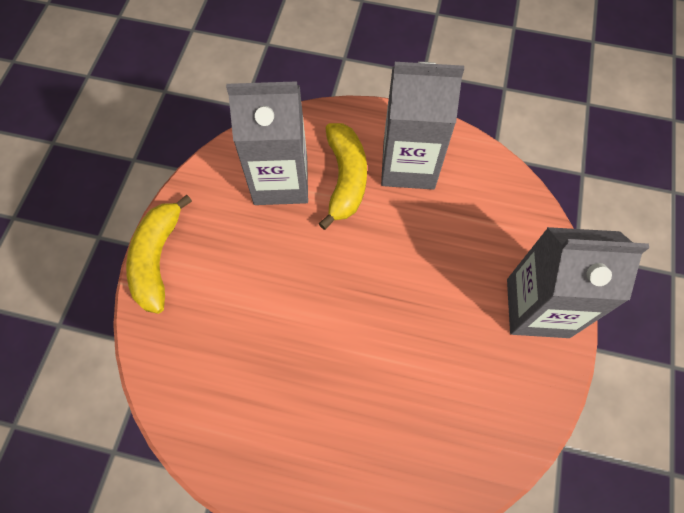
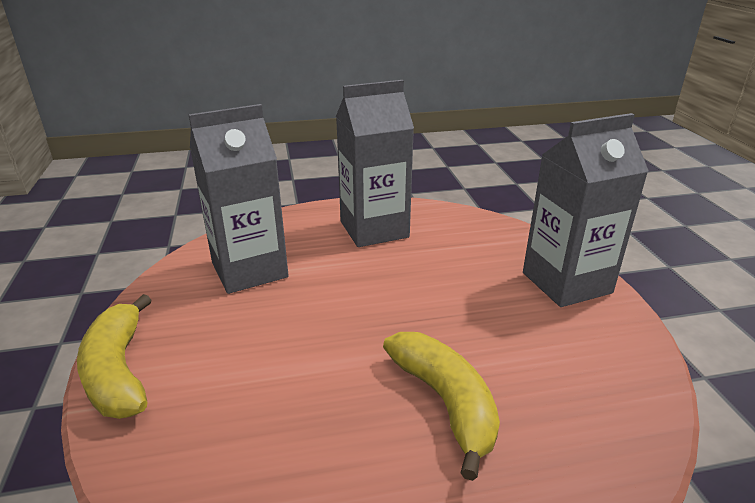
camera: 25 degrees left, 35 degrees down
(345, 179) = (318, 252): yellow banana -> yellow banana (445, 402)

